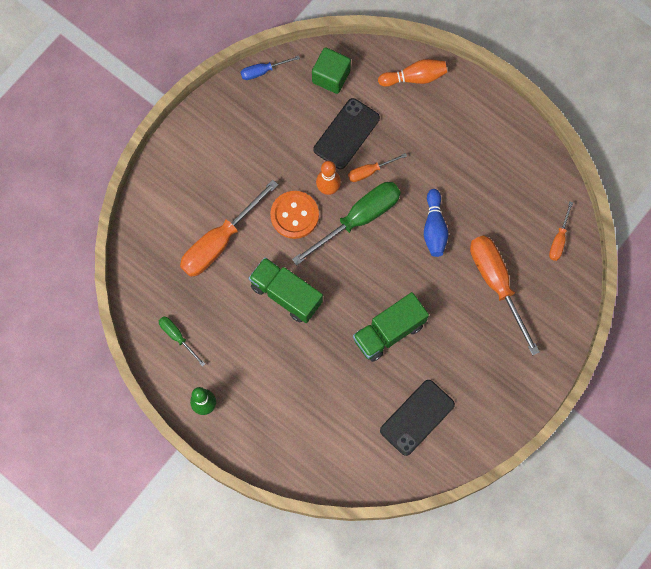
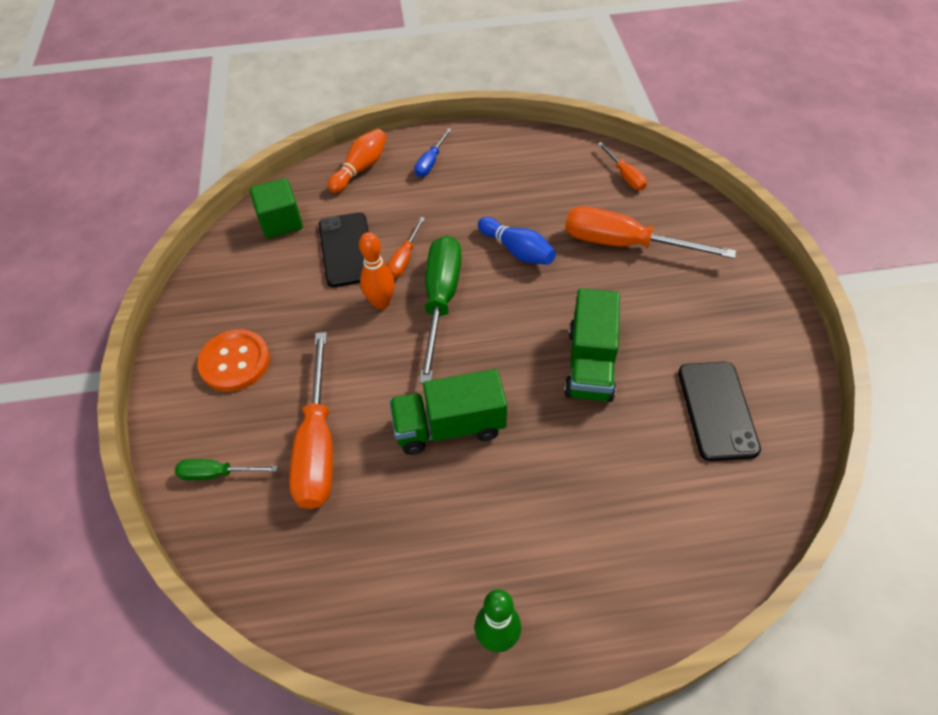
camera: 45 degrees left, 20 degrees down
(177, 337) = (375, 592): green screwdriver -> green screwdriver (217, 474)
(263, 71) = (204, 267): blue screwdriver -> blue screwdriver (430, 162)
(294, 215) = (373, 351): orange button -> orange button (235, 362)

